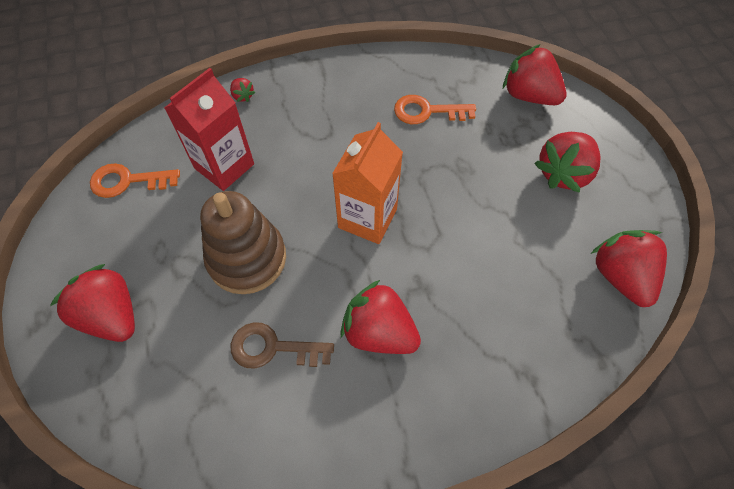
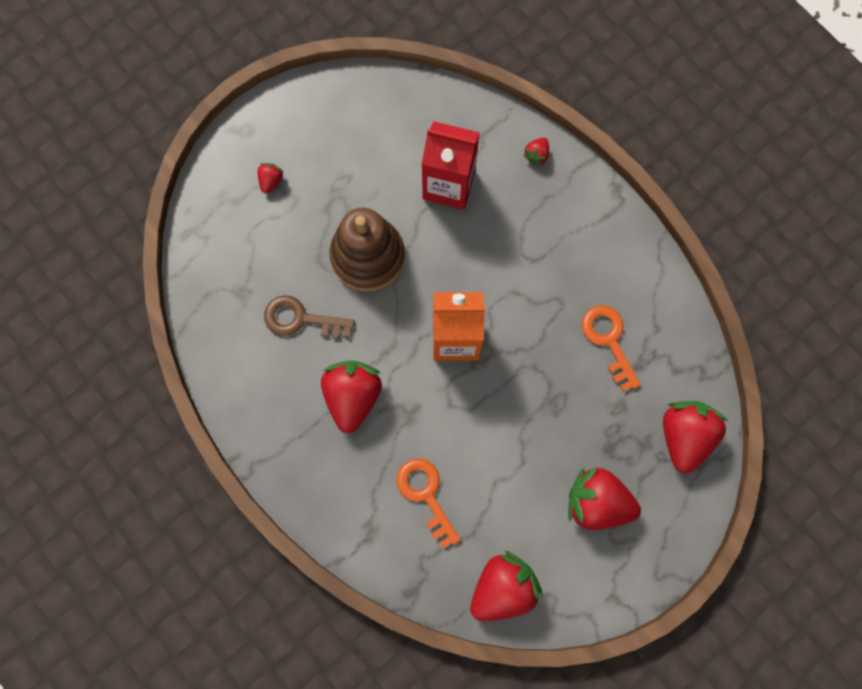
camera: 65 degrees right, 15 degrees up
(112, 315) = (271, 181): red strawberry -> red strawberry, size x0.44
(128, 181) = (393, 113): orange key -> orange key (426, 495)
(273, 348) = (301, 319): brown key -> brown key turned 60 degrees counterclockwise

